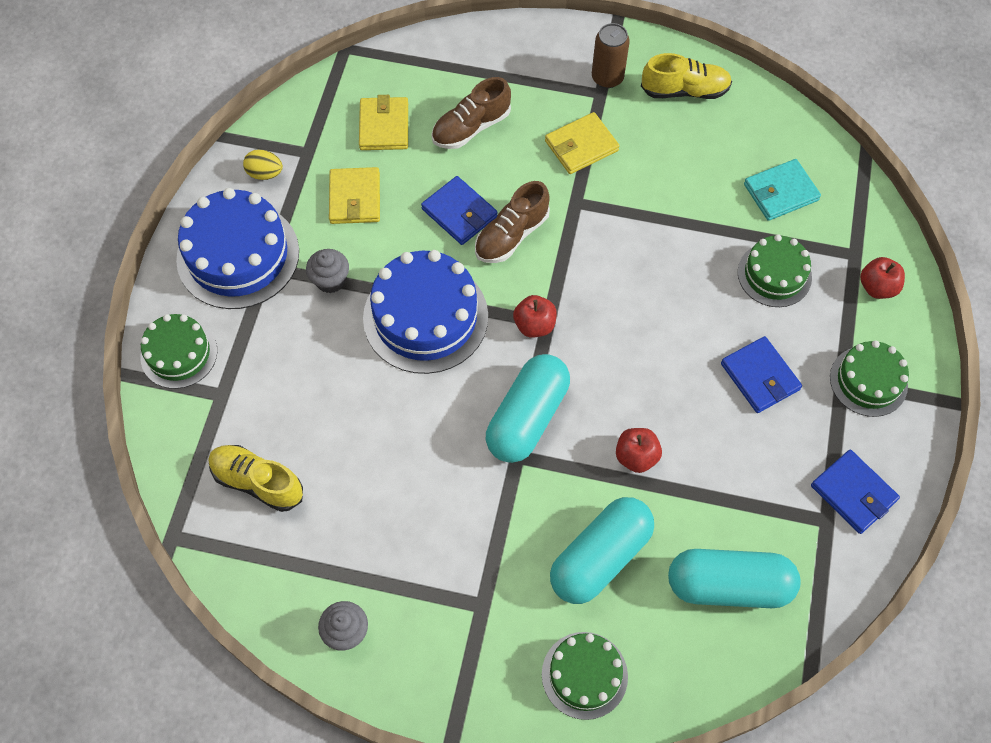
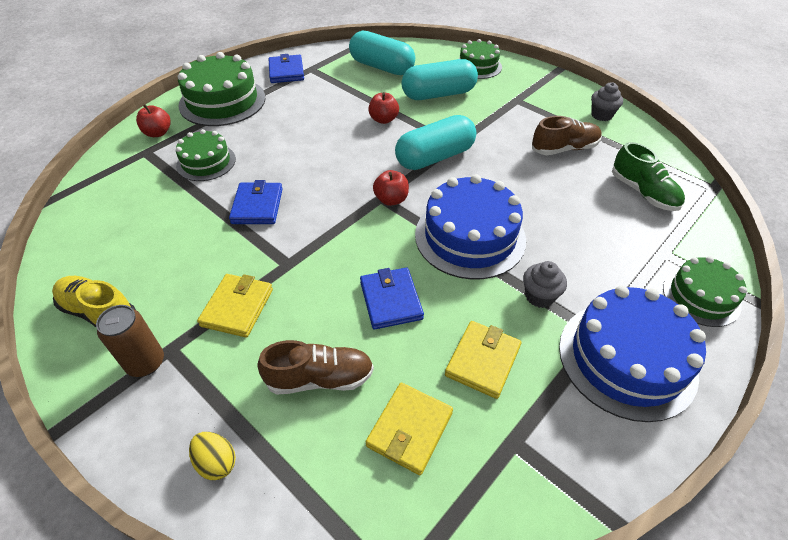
camera: 150 degrees left, 15 degrees down
(257, 482) = (643, 192): yellow shoe -> green shoe
(265, 173) = (573, 439): yellow egg -> yellow egg (216, 462)
(511, 235) = (360, 263): brown shoe -> brown shoe (564, 149)
(581, 146) = (237, 307): yellow wallet -> yellow wallet turned 75 degrees counterclockwise
(759, 377) = (277, 123): blue wallet -> blue wallet (257, 206)
(780, 192) = (137, 203): turquoise wallet -> none
(868, 381) = (222, 101): green cake -> green cake, size x1.67

